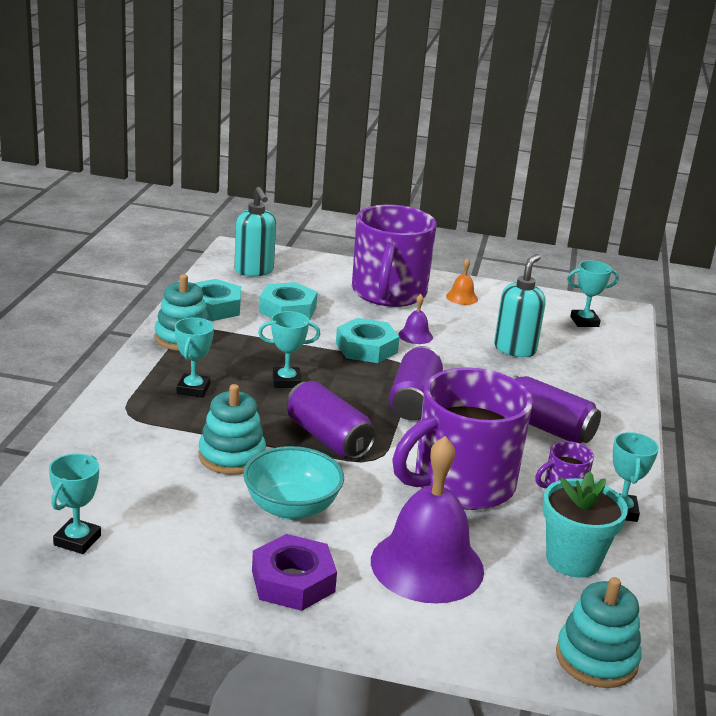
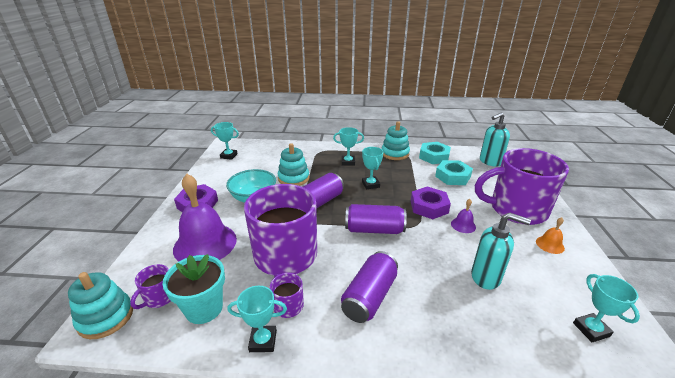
camera: 85 degrees right, 5 degrees up
(366, 348) = (429, 207): turquoise nut -> purple nut
(554, 606) = (159, 297): none -> purple mug

